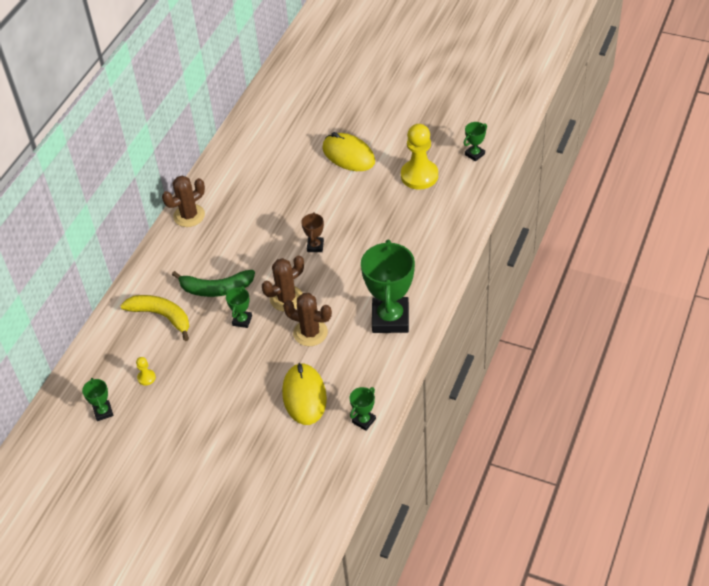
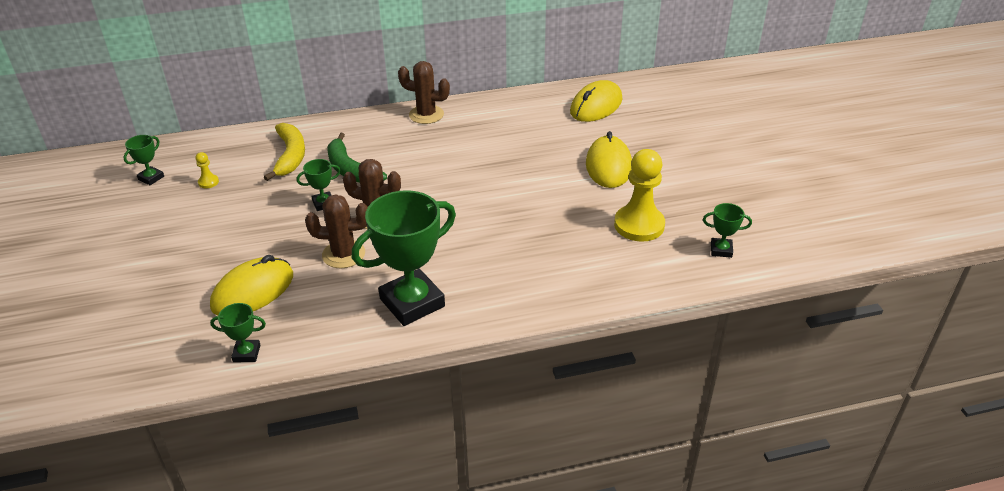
camera: 50 degrees right, 10 degrees down
(276, 122) = (596, 106): none -> yellow mouse
(310, 333) = (343, 254): brown cactus -> brown cactus turned 75 degrees counterclockwise
(315, 246) = (463, 202): brown trophy -> none

